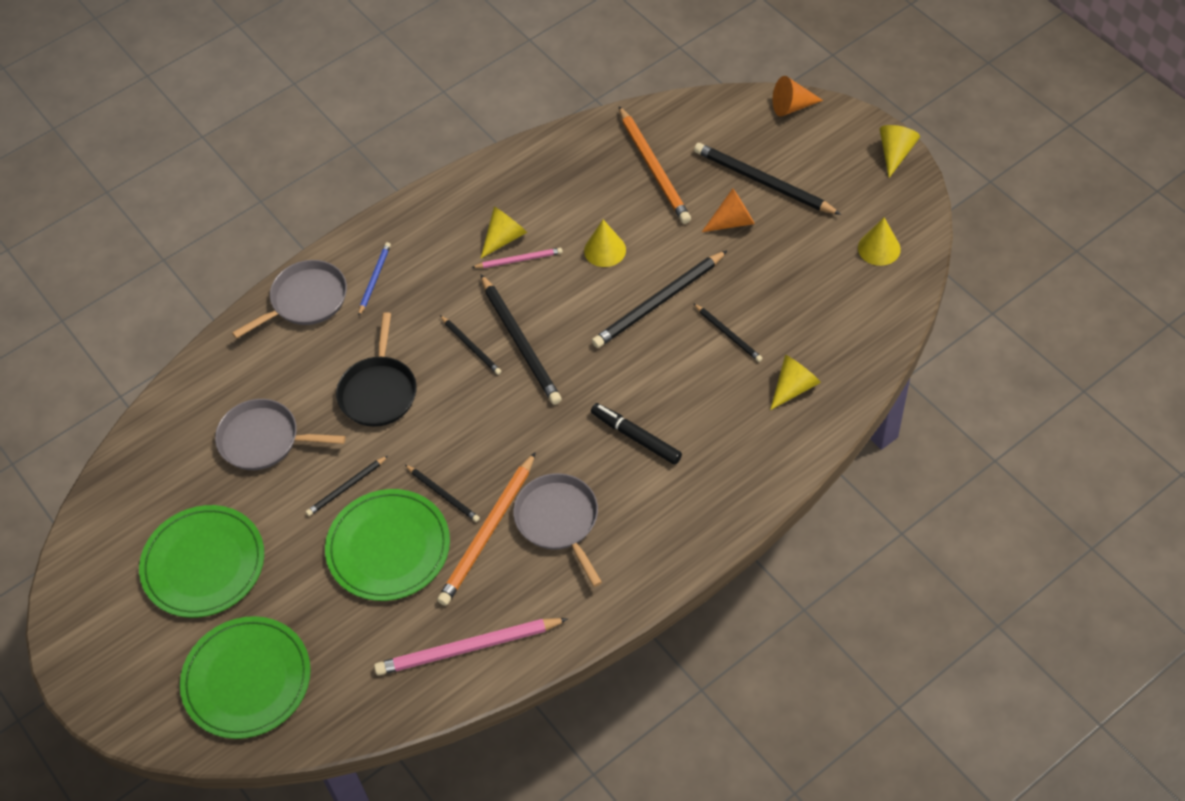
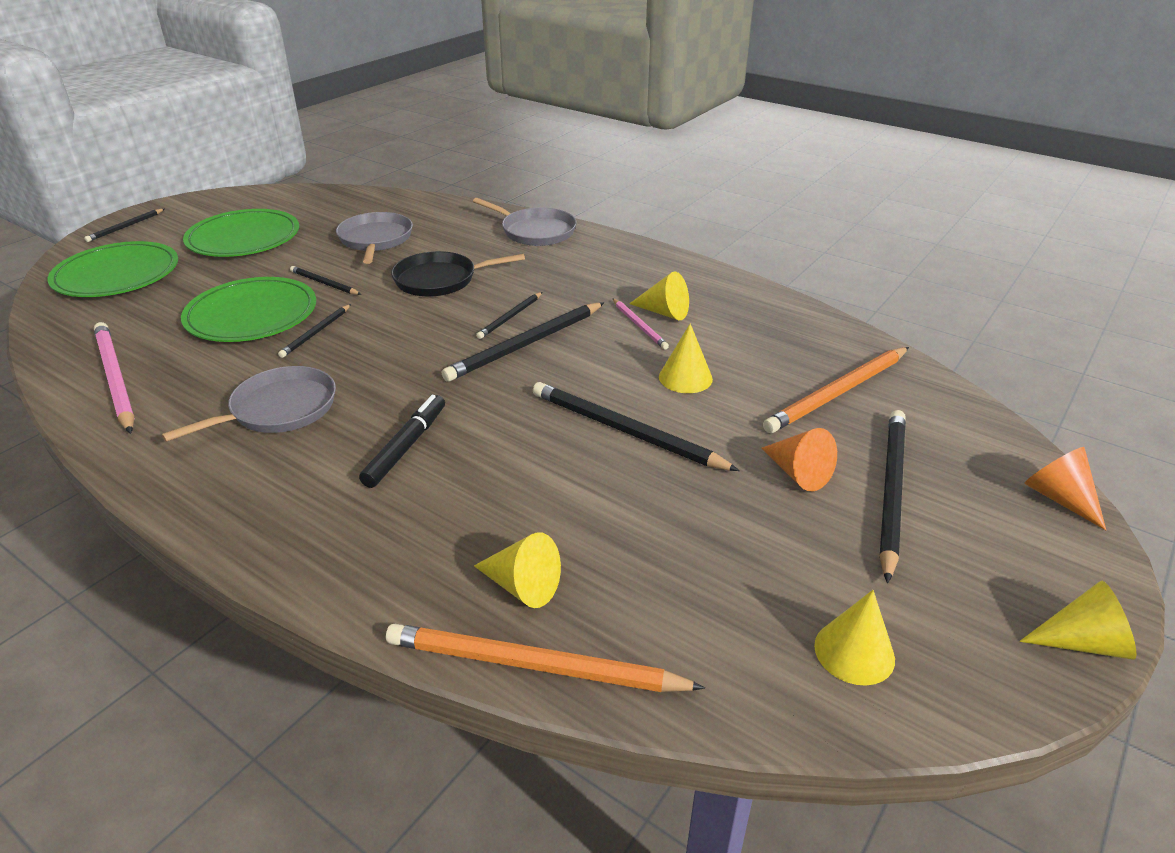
camera: 70 degrees right, 20 degrees down
(374, 279) = (574, 256): blue pencil -> none
(488, 532) = (266, 366): orange pencil -> orange pencil (533, 665)
(728, 334) = (597, 501): black pencil -> black pencil (125, 227)

